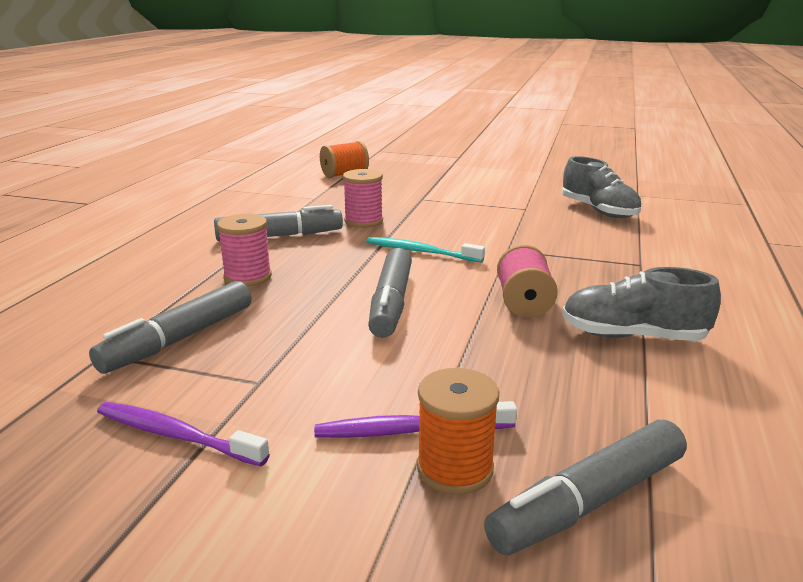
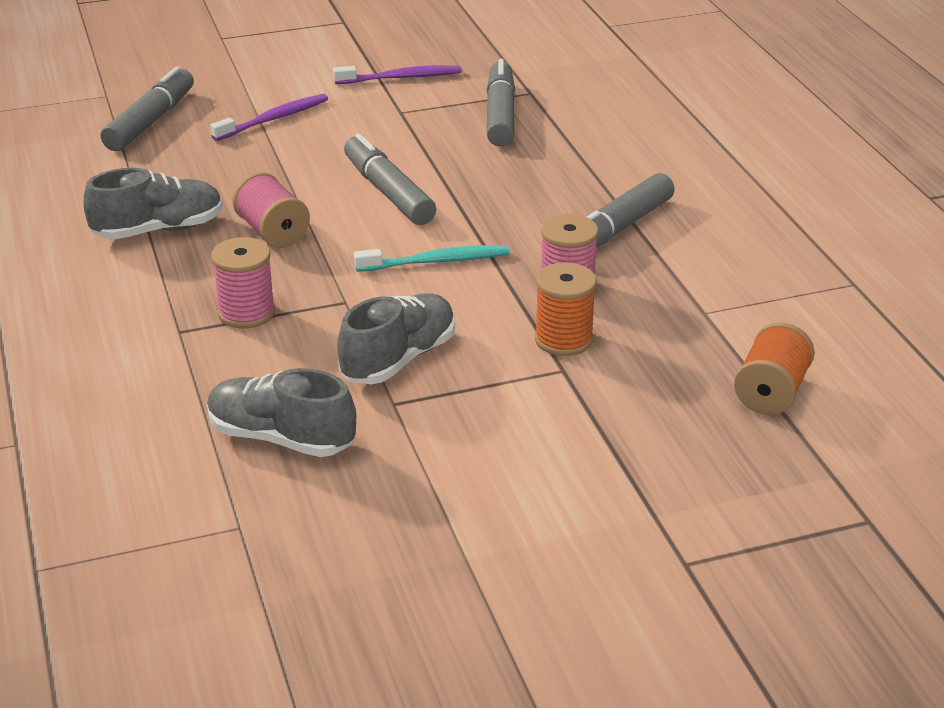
camera: 145 degrees right, 10 degrees up
(248, 277) = (550, 173): pink spool -> pink spool (246, 313)
(455, 469) = (231, 112): orange spool -> orange spool (563, 339)
(504, 220) = (398, 359): none -> grey shoe

